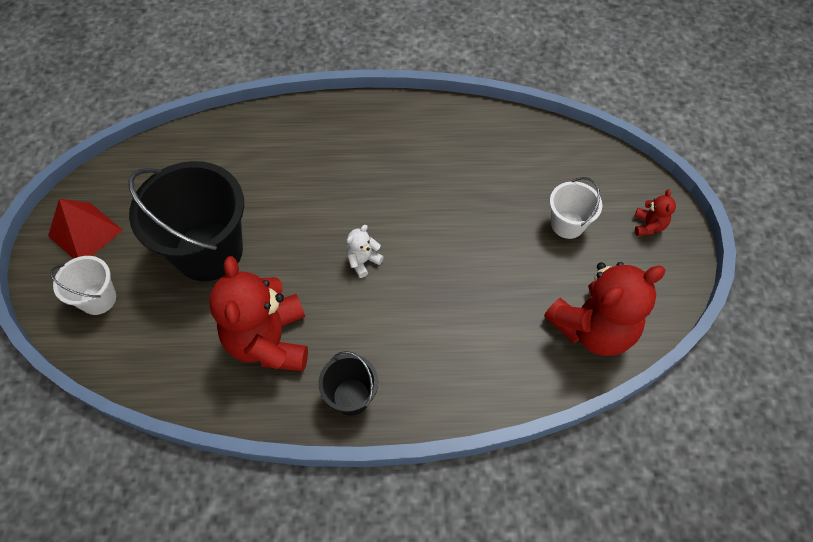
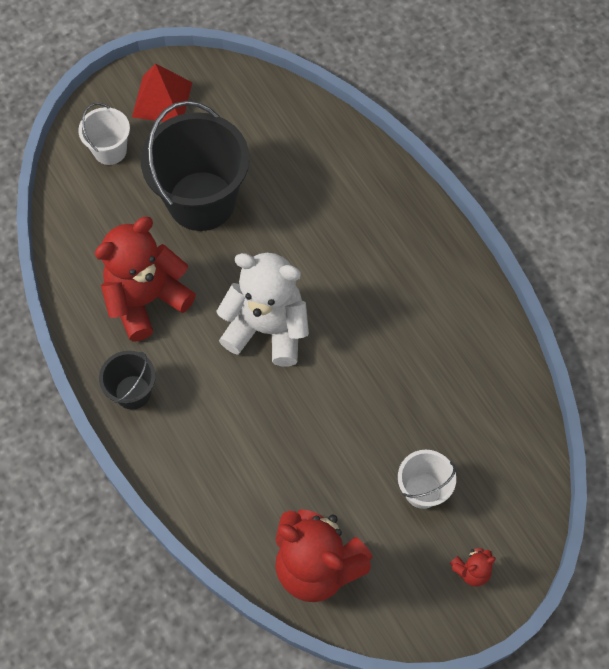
camera: 60 degrees right, 5 degrees up
(363, 261) = (267, 329): white teddy bear -> white teddy bear, size x2.35

